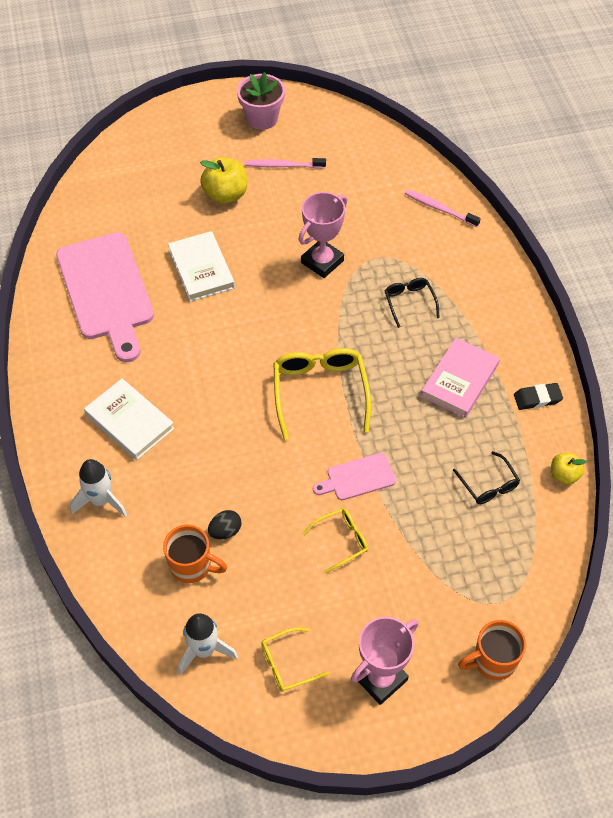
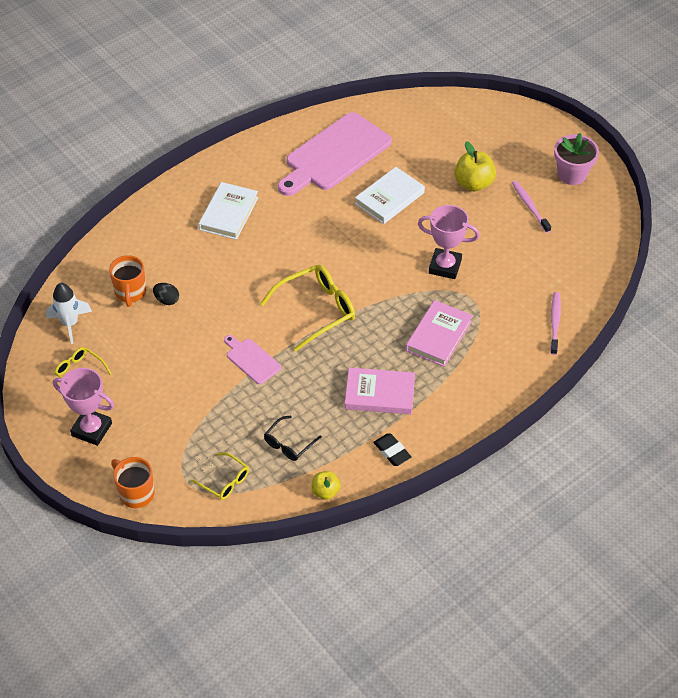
camera: 65 degrees right, 5 degrees down
(101, 500) = (157, 225): white rocket -> none
(340, 541) = (192, 368): yellow glasses -> yellow glasses (224, 481)
(409, 303) = (438, 336): black glasses -> pink book

